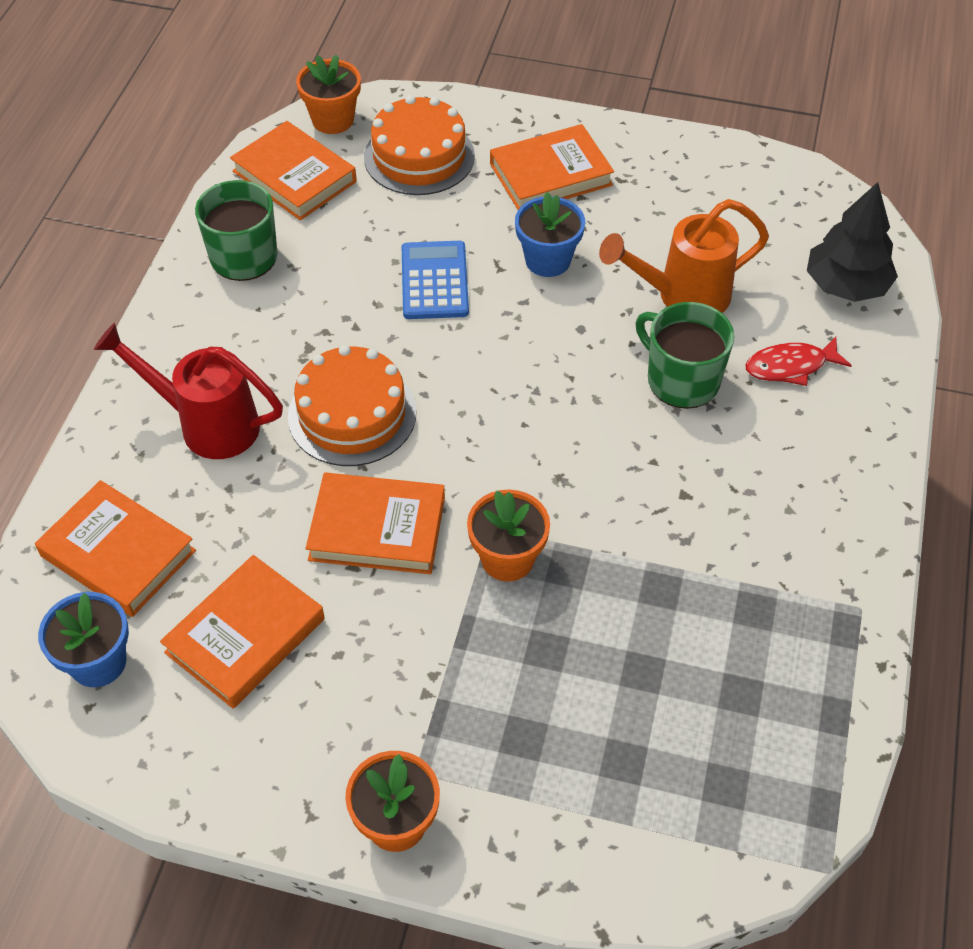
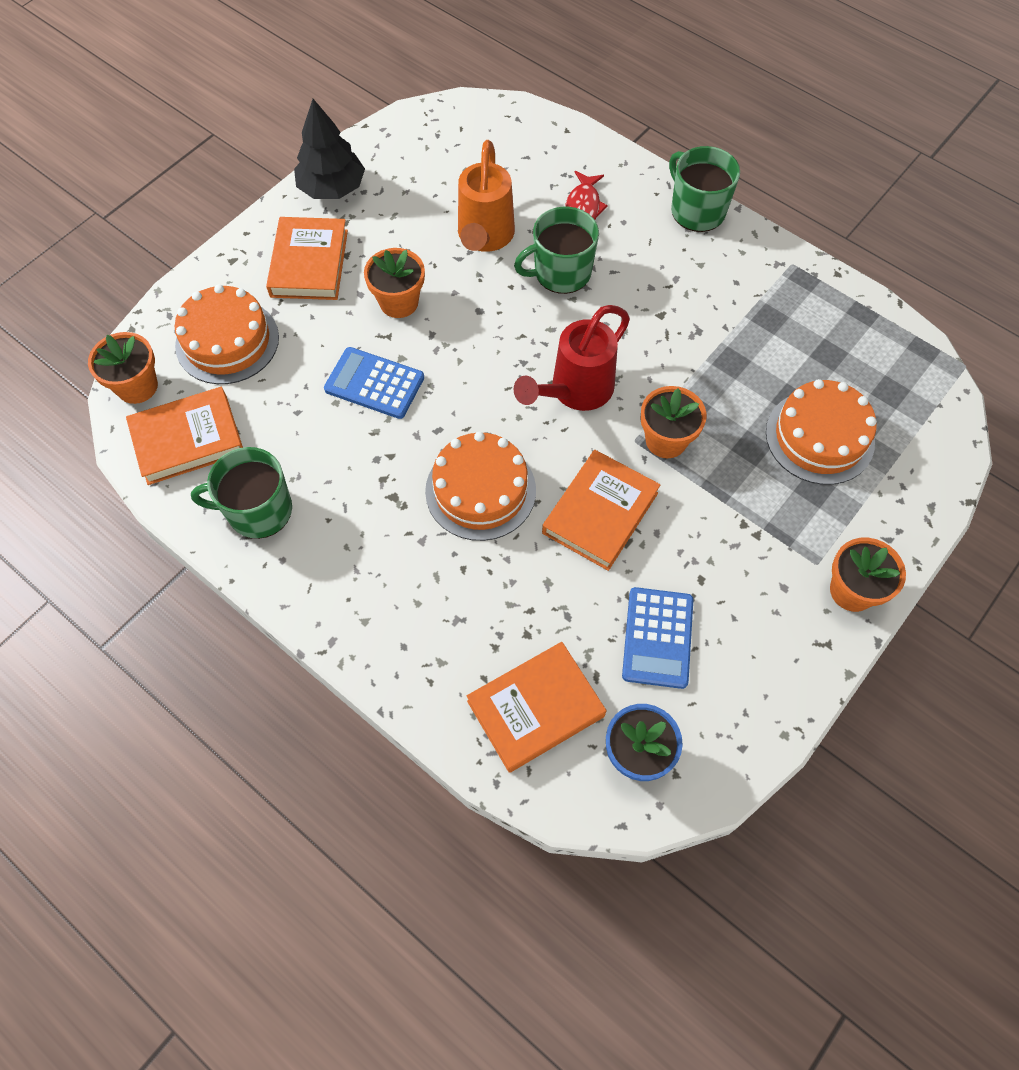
camera: 65 degrees left, 10 degrees up
(206, 424) = (434, 599): red watering can -> red watering can (574, 392)
(245, 635) = (657, 638): orange book -> blue calculator
(548, 260) = (399, 302): blue flower pot -> orange flower pot
(603, 720) = (819, 437): none -> orange cake
(846, 285) = (529, 145): black tree -> black tree (332, 188)
(872, 478) = (696, 210): none -> green mug

